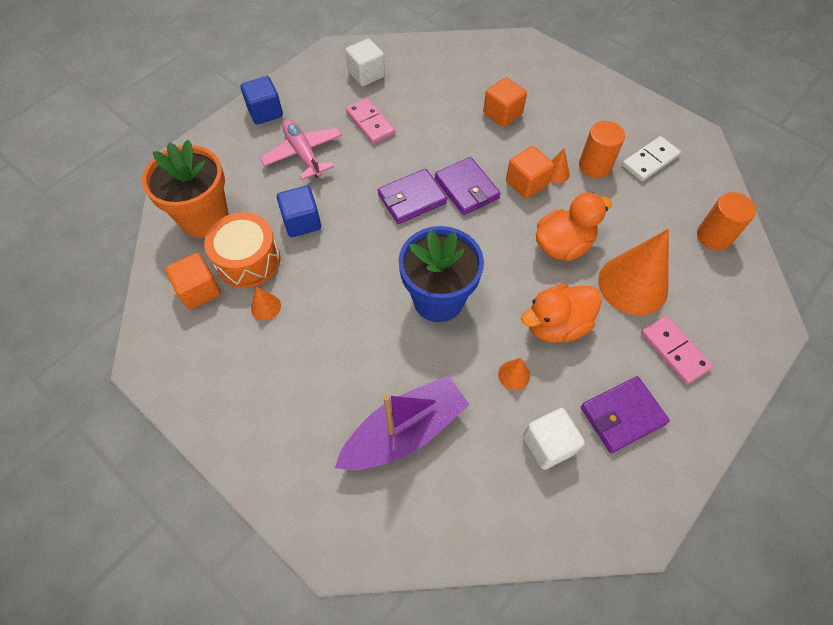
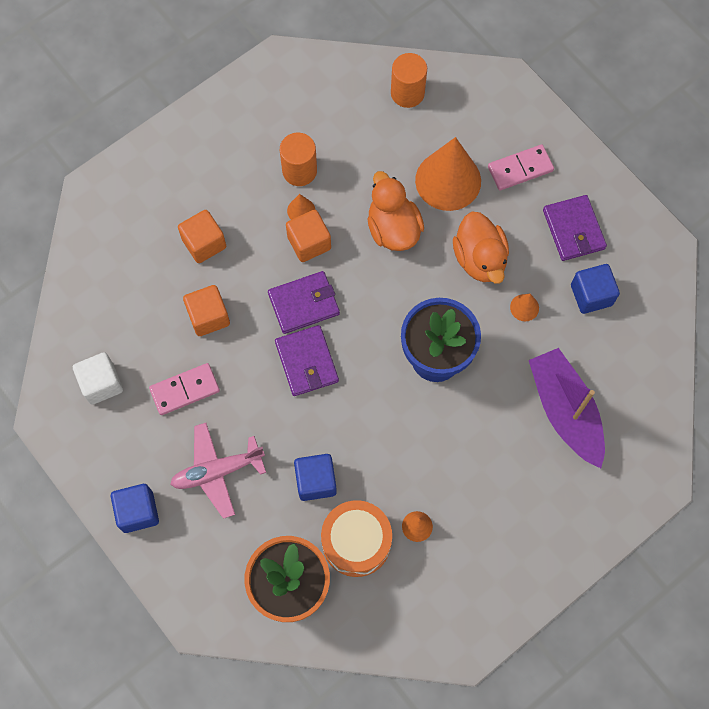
camera: 80 degrees left, 10 degrees up
(199, 290) = (386, 594): orange cube -> orange cube (208, 317)
(548, 444) = (591, 295): white cube -> blue cube
(650, 161) = (303, 117): white domino -> none

